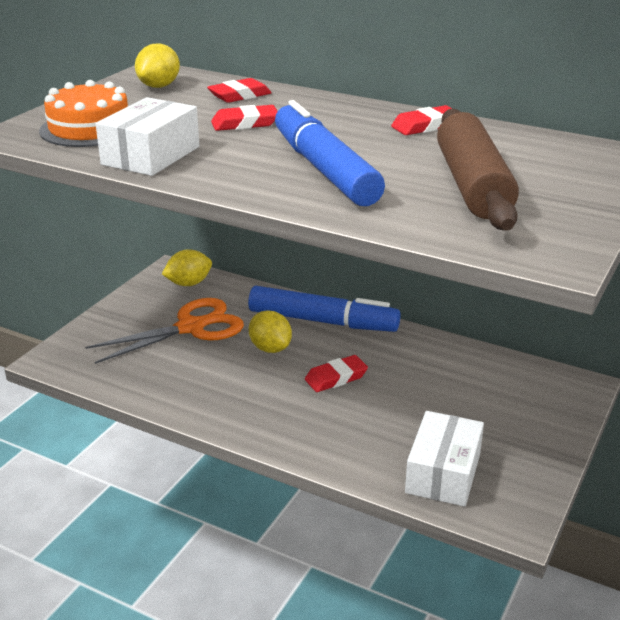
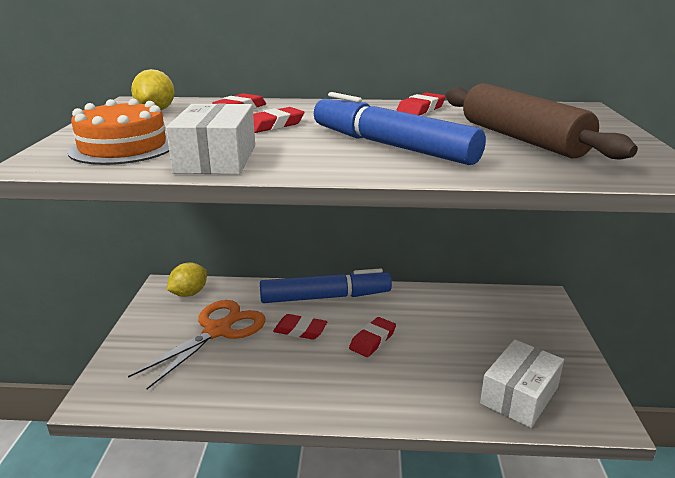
camera: 25 degrees left, 5 degrees down
(270, 348) = (300, 330): yellow lemon -> red eraser
(443, 473) = (519, 395): white box -> white box turned 45 degrees clockwise

